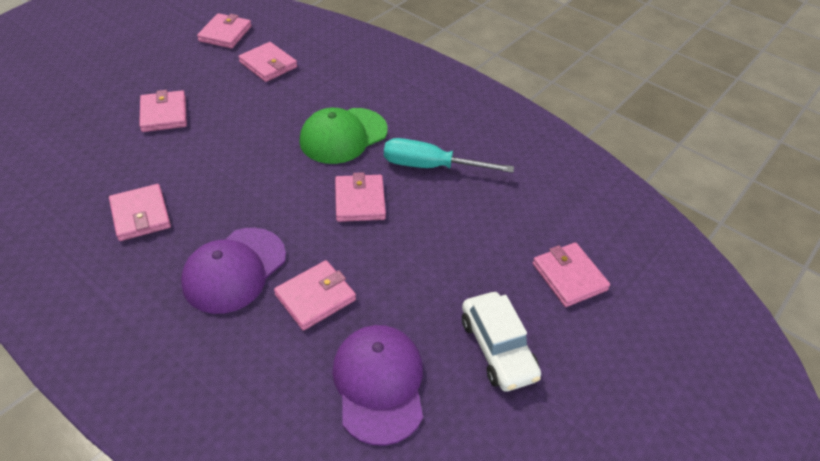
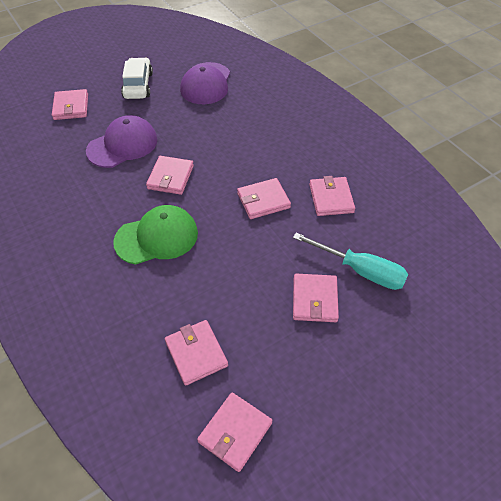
camera: 160 degrees left, 5 degrees up
(234, 270) = (269, 149): purple cap -> purple cap (122, 145)
(315, 297) = (224, 125): pink wallet -> pink wallet (263, 200)
(430, 166) = (103, 193): turquoise screwdriver -> turquoise screwdriver (360, 270)

